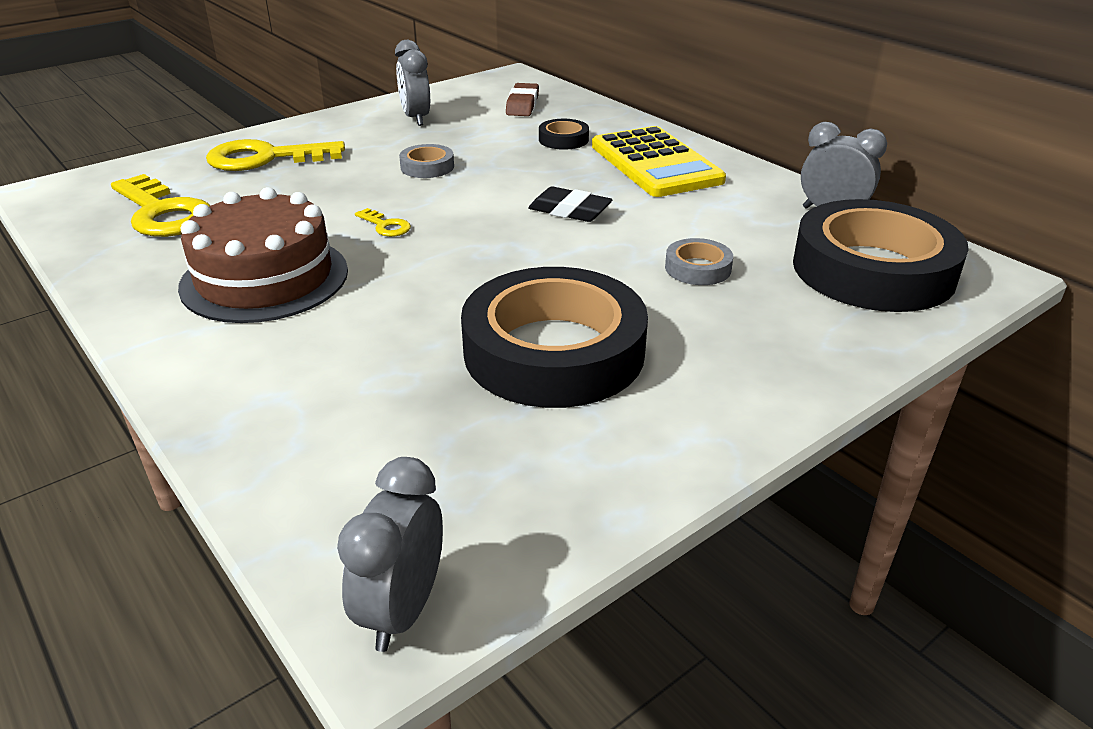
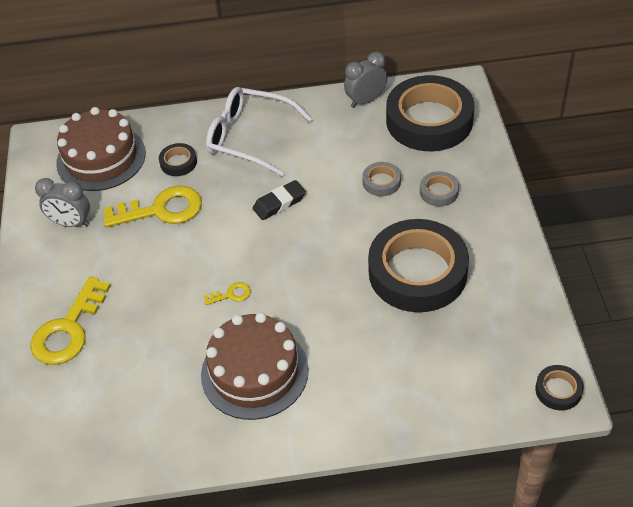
camera: 55 degrees left, 15 degrees up
(163, 213) = (116, 408): yellow key -> yellow key (161, 210)
(402, 610) = (558, 390): grey clock -> black tape
(427, 167) = (161, 245): grey tape -> grey tape (439, 192)
(522, 105) = (101, 158): brown eraser -> brown cake
(655, 163) = (250, 138): yellow calculator -> white glasses

